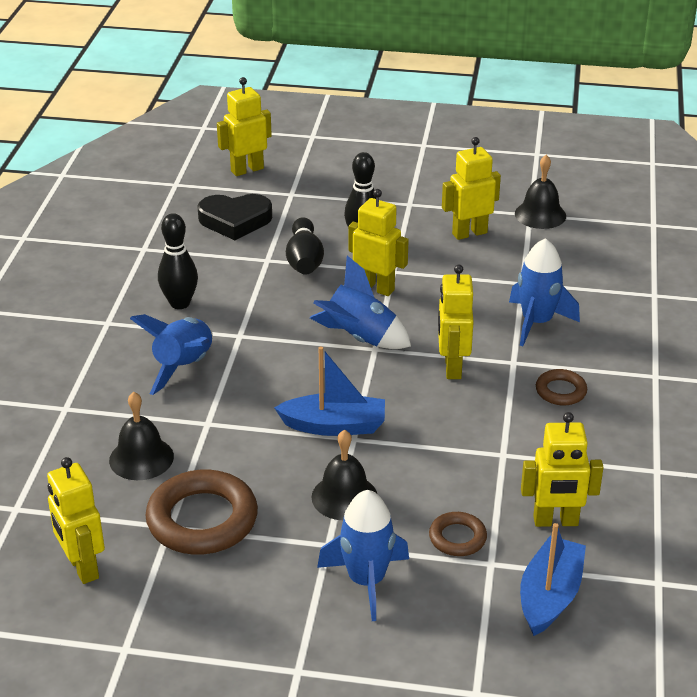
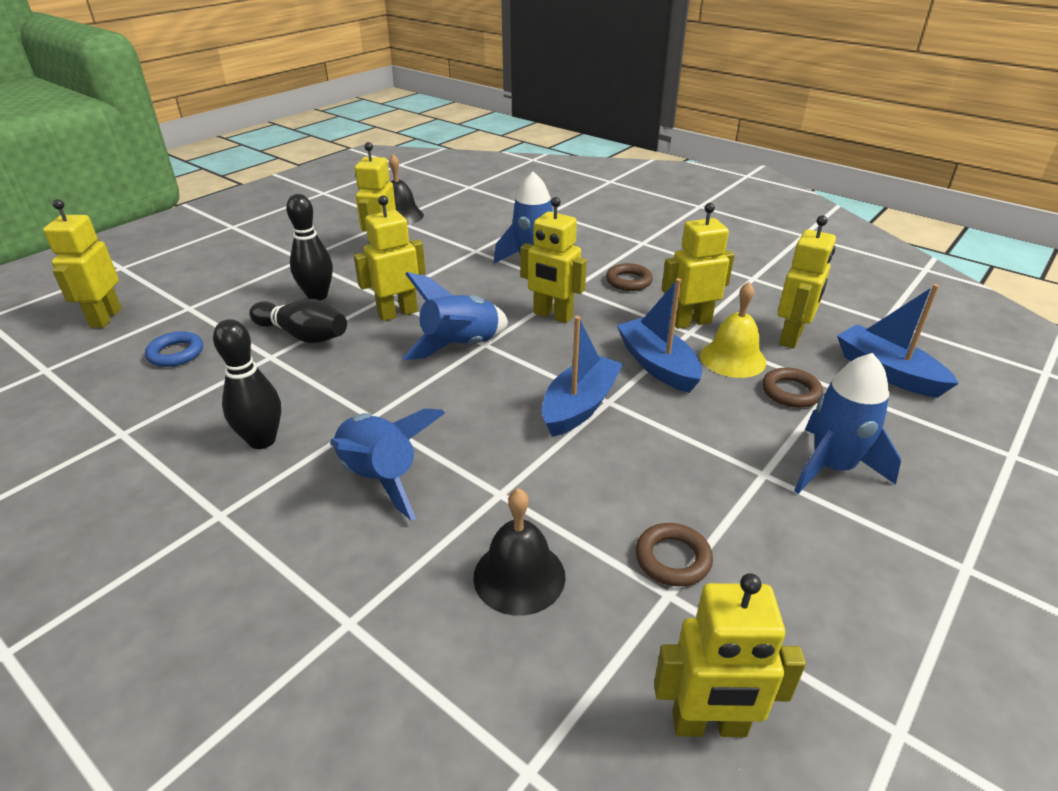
camera: 60 degrees left, 0 degrees up
(202, 520) = (672, 559): brown ring -> brown ring, size x0.51
(235, 221) = (176, 353): black heart -> blue ring
(344, 497) = (694, 437): black bell -> none
(429, 450) = (657, 365): none -> blue boat
(481, 491) = (732, 358): none -> yellow bell
(521, 450) = (690, 322): none -> yellow robot

